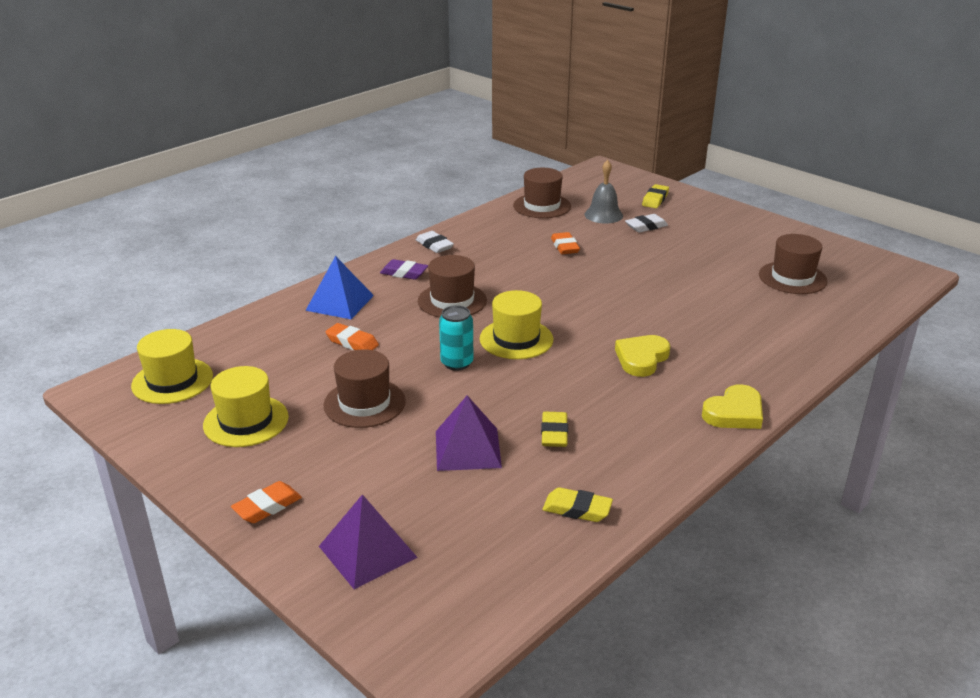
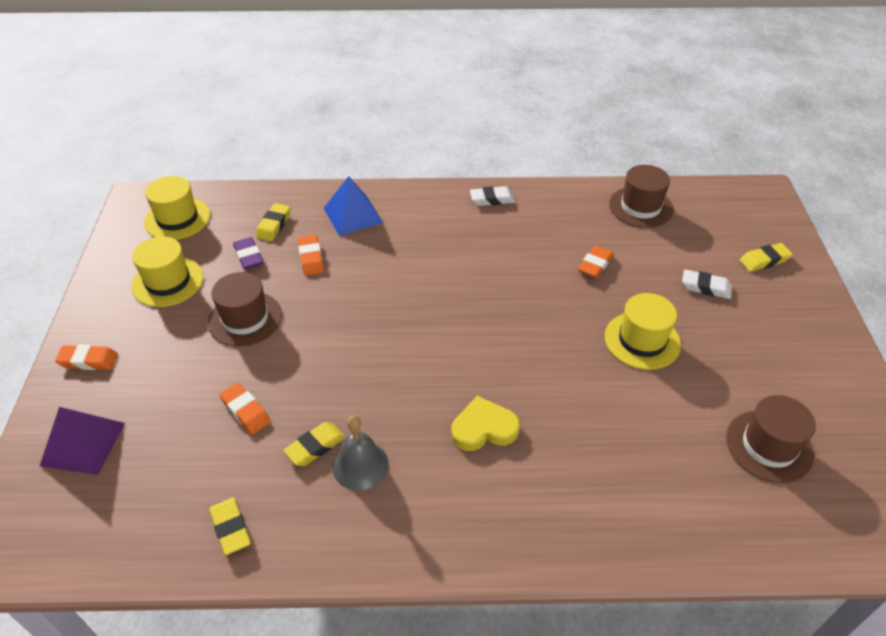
camera: 45 degrees right, 15 degrees up
(280, 340) = (274, 225): none -> yellow eraser
(404, 273) = (432, 214): purple eraser -> purple eraser (248, 256)
(434, 245) = (492, 199): white eraser -> white eraser turned 75 degrees clockwise
(452, 301) = (427, 264): brown hat -> none
(457, 363) = (347, 327): turquoise can -> none
(468, 449) = (246, 411): purple pyramid -> orange eraser
(516, 339) = (419, 335): yellow hat -> yellow hat (642, 340)
(603, 215) = (684, 249): grey bell -> grey bell (360, 465)
(734, 413) = (474, 547): yellow heart -> none

